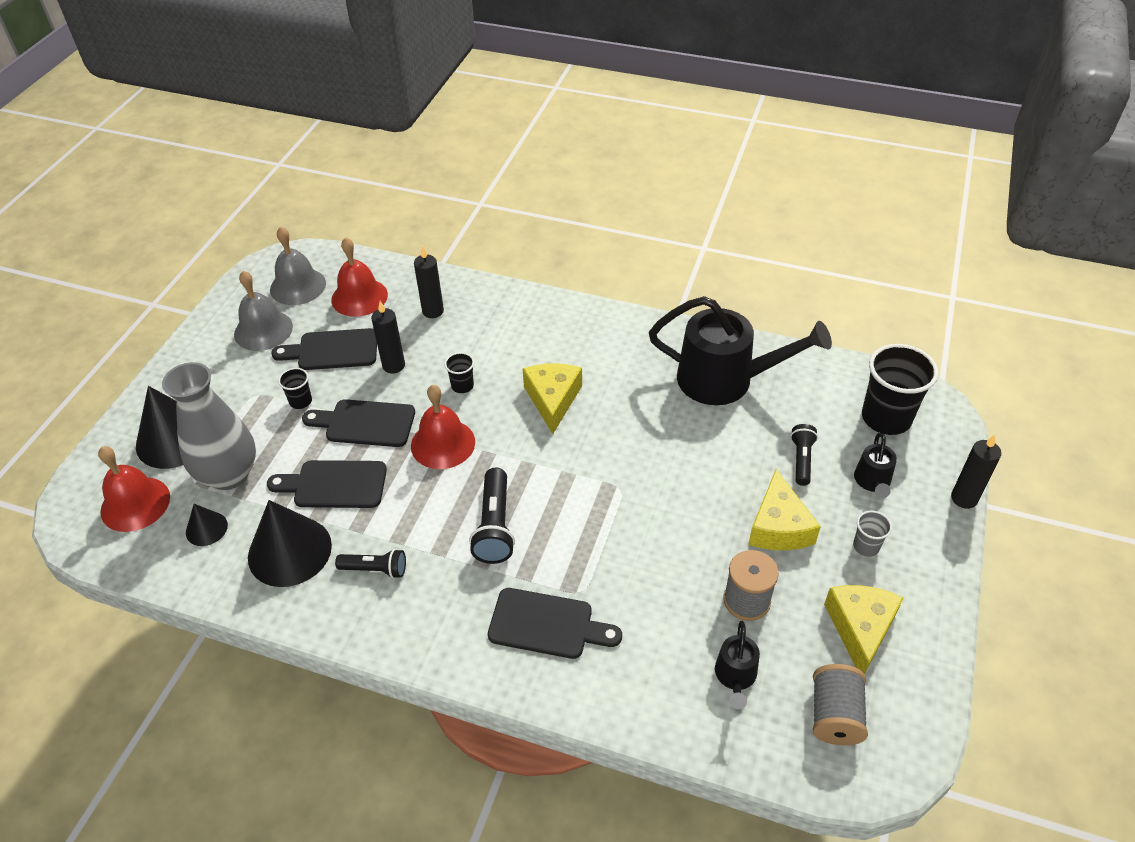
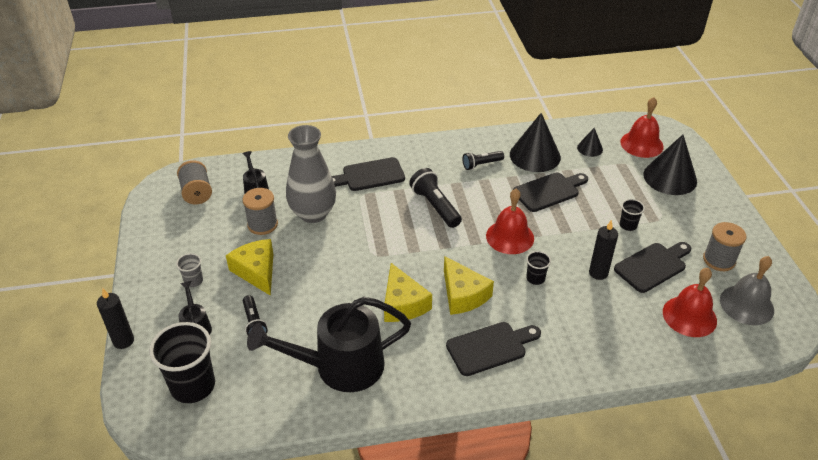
camera: 150 degrees right, 5 degrees down
(229, 474) = (613, 173): grey vase -> grey vase (313, 213)
(263, 330) = (719, 260): grey bell -> grey spool
(365, 423) = (571, 229): black cutting board -> black cutting board (490, 347)
(433, 311) = (620, 328): black candle -> none
(860, 629) = (189, 235): yellow cheese -> yellow cheese (403, 304)

